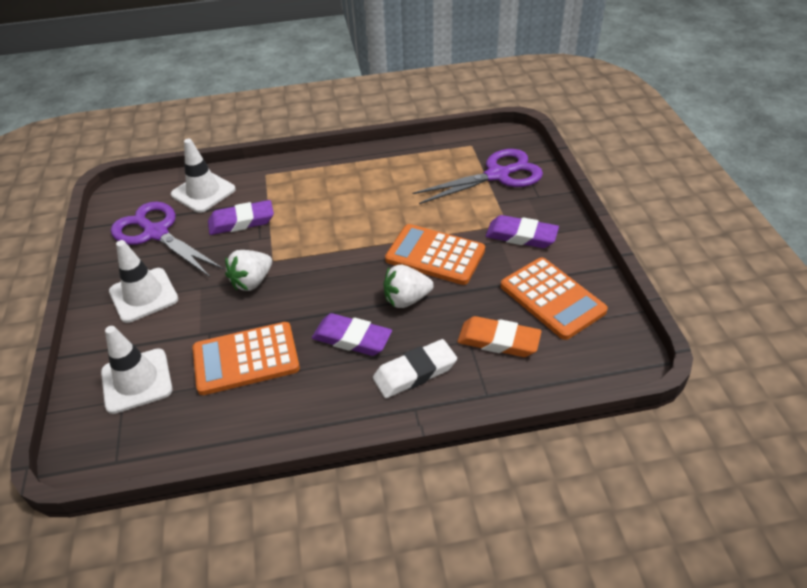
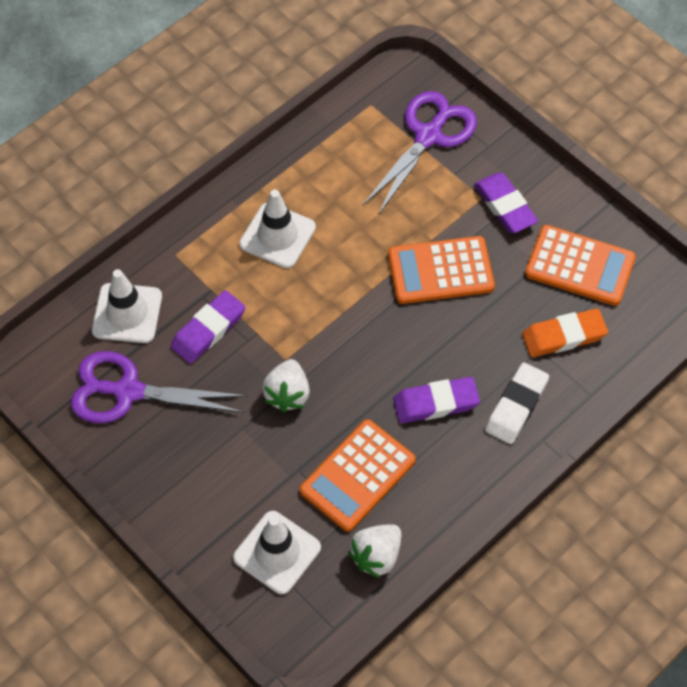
camera: 35 degrees left, 15 degrees up
(143, 295) = (191, 467): white traffic cone -> white traffic cone (277, 236)
(406, 299) = (452, 335): white strawberry -> white strawberry (376, 556)
(521, 236) = (505, 206): purple eraser -> purple eraser turned 75 degrees clockwise

